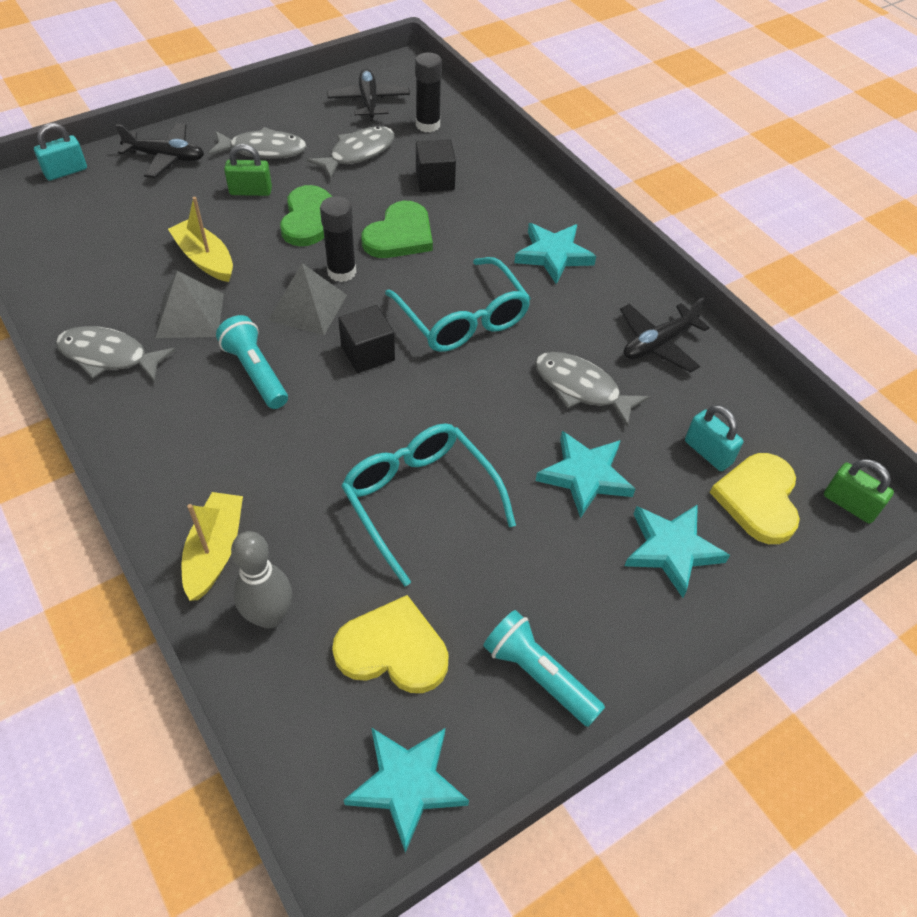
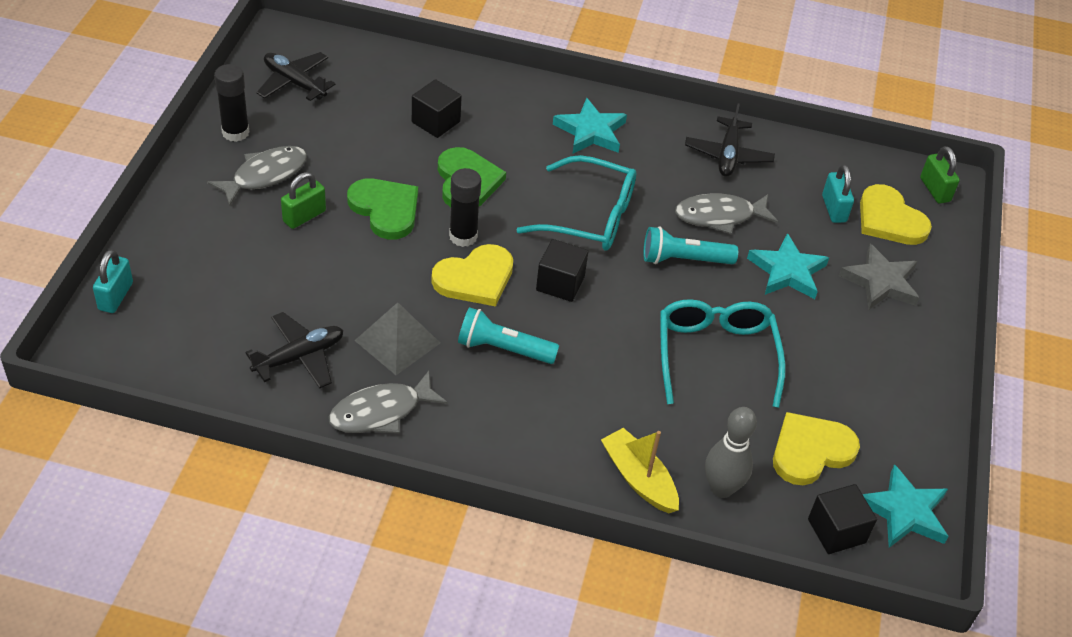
camera: 45 degrees left, 5 degrees down
(166, 157) = (189, 231): black plane -> black plane (299, 357)
(205, 259) = (346, 292): yellow boat -> none
(308, 307) = (475, 278): grey pyramid -> yellow heart
(317, 743) = (836, 531): none -> black cube
(358, 153) = (346, 133): grey fish -> none
(419, 500) = (715, 355): turquoise glasses -> turquoise glasses turned 75 degrees clockwise
(428, 125) = (369, 77): black glue stick -> black glue stick (235, 132)
(539, 675) = (898, 403): turquoise flashlight -> turquoise flashlight (684, 260)
(671, 550) = (880, 282): turquoise star -> grey star
(708, 452) = (834, 209): turquoise padlock -> turquoise padlock turned 75 degrees clockwise
(849, 504) = (935, 190): green padlock -> green padlock turned 75 degrees clockwise

